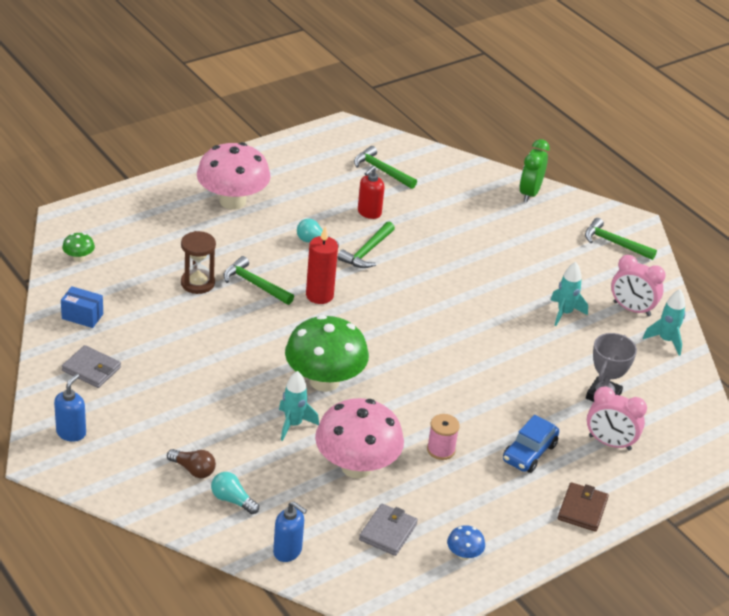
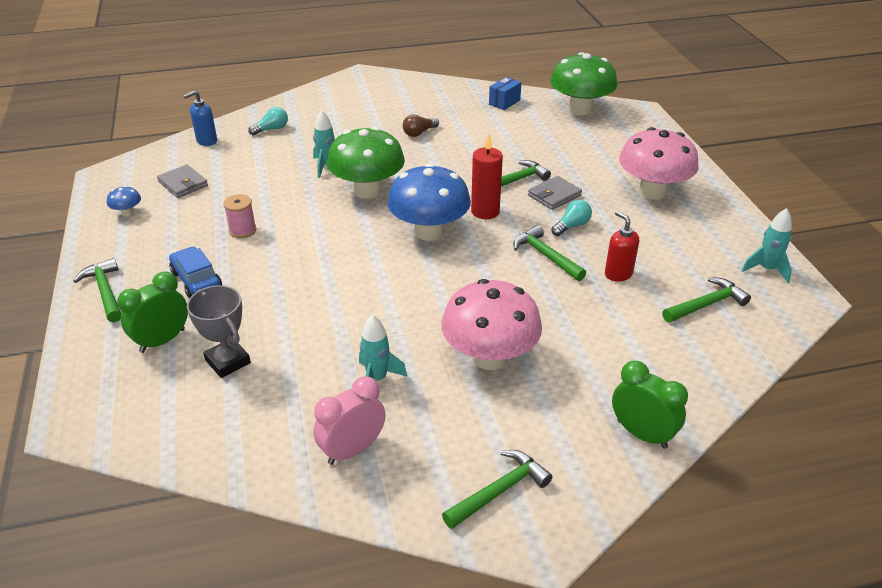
camera: 115 degrees right, 0 degrees up
(71, 433) = (381, 85): blue soap dispenser -> none
(79, 258) = (580, 109): green mushroom -> green mushroom, size x2.42
(91, 369) = (441, 99): grey wallet -> grey wallet (554, 195)
(193, 470) = (312, 120): brown light bulb -> brown light bulb (419, 133)
(197, 283) = (527, 154): brown hourglass -> none
(356, 466) = (259, 185): pink mushroom -> pink mushroom (489, 357)
(371, 324) = (429, 231): none -> blue mushroom
(582, 509) = (105, 291): brown wallet -> green hammer
(609, 443) = (162, 340): pink clock -> green clock
(666, 340) = (276, 461): turquoise rocket -> turquoise rocket (766, 269)

